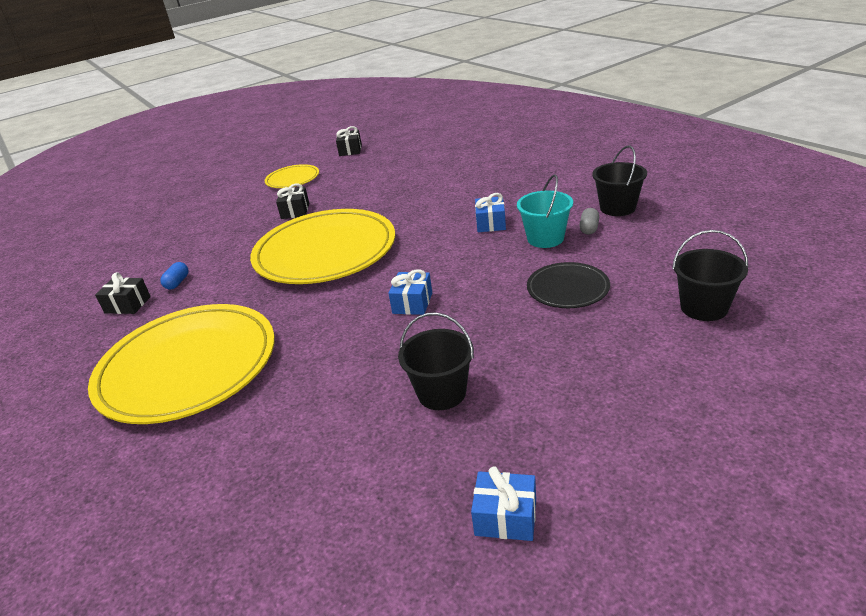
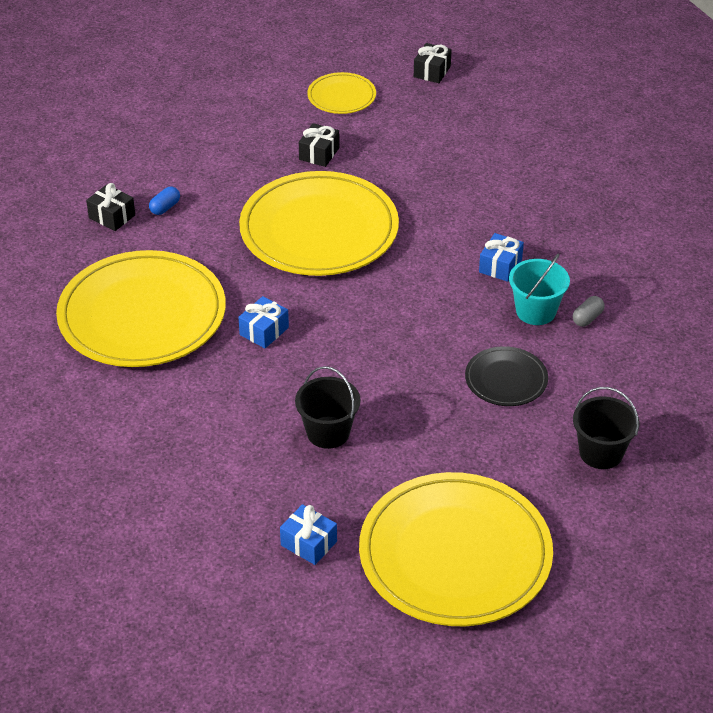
camera: 20 degrees right, 10 degrees up
(412, 303) = (361, 332): blue gift -> blue gift (264, 331)
(617, 208) = (640, 304): black bucket -> none
(672, 454) = (455, 554): none -> yellow plate

